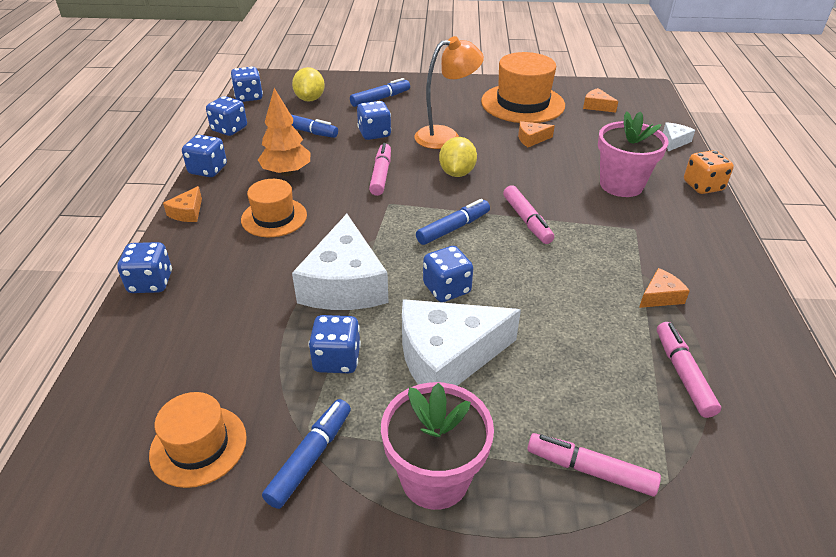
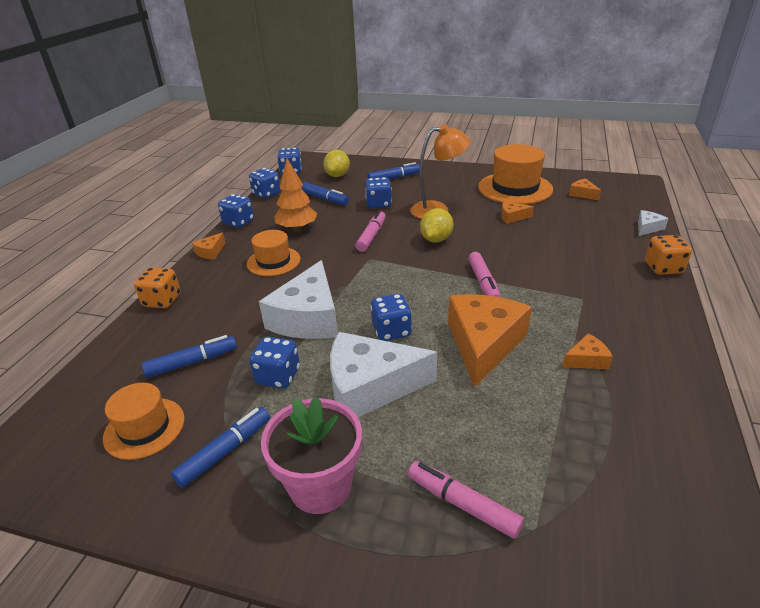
camera: 15 degrees right, 5 degrees down
(151, 283) = (162, 301): blue dice -> orange dice
(453, 228) = (416, 283): blue marker -> blue marker (192, 362)
(551, 292) = (483, 344): none -> orange cheese
(621, 185) = (582, 260): pink flower pot -> none
(683, 374) = (585, 432): pink marker -> none

